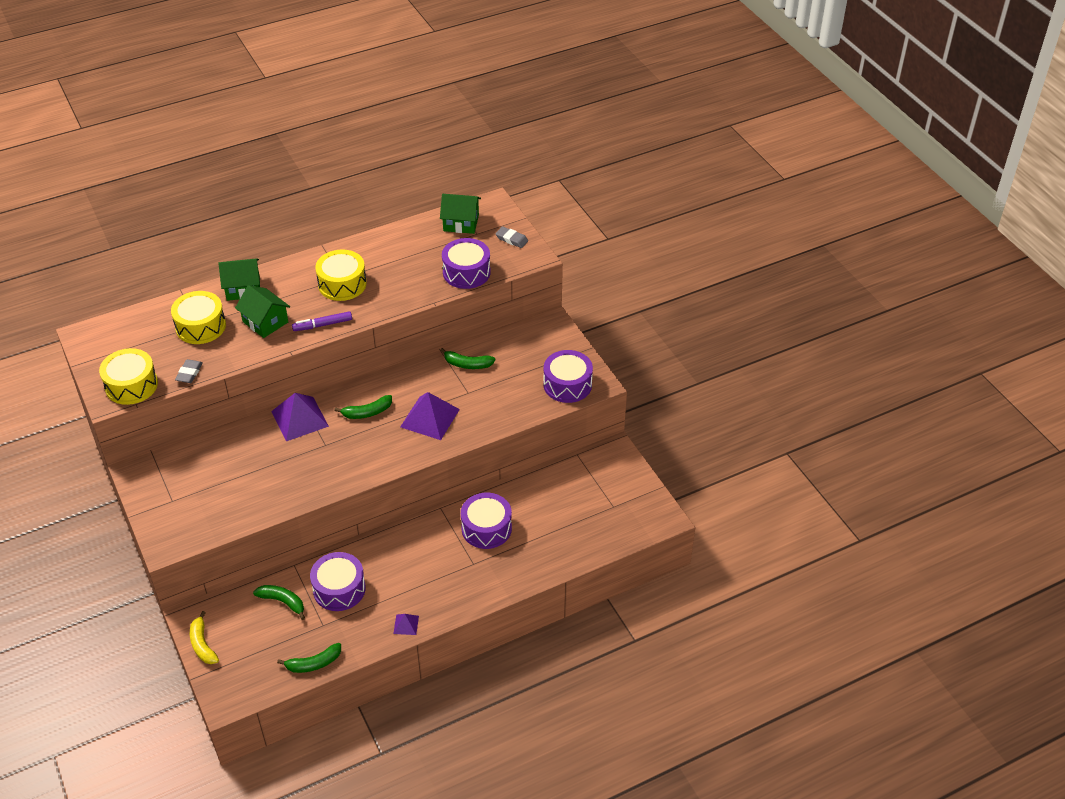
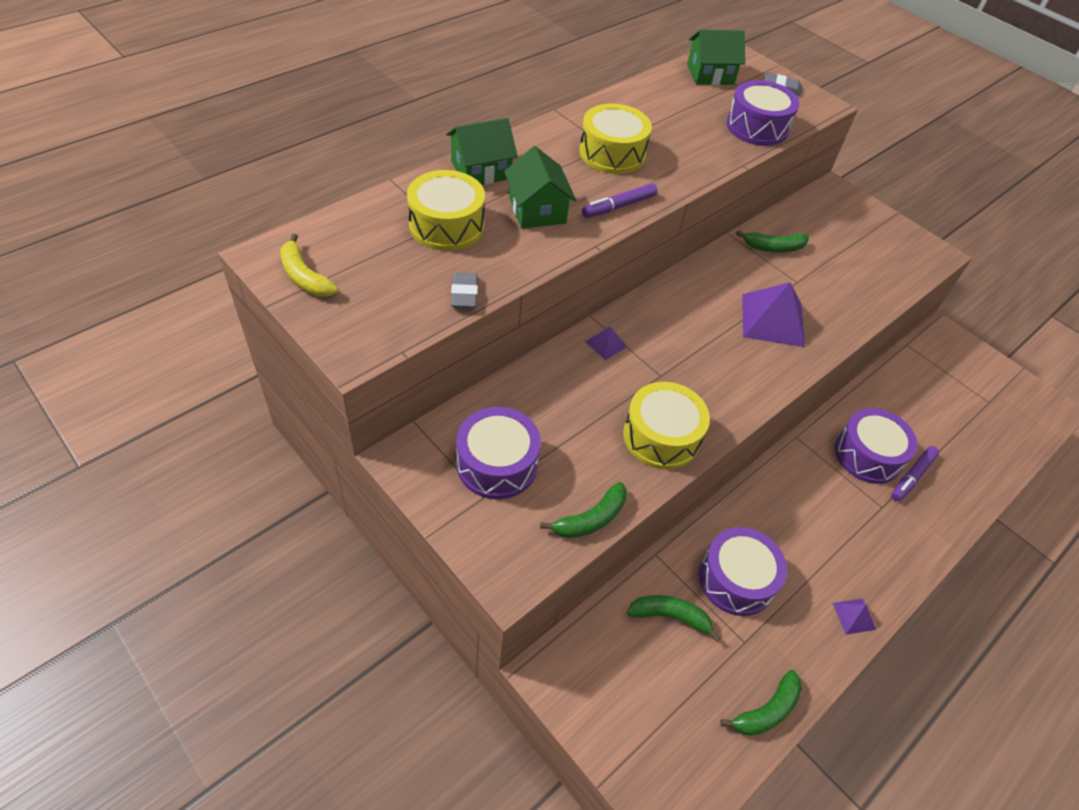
camera: 20 degrees left, 5 degrees up
(131, 385) = (381, 323): yellow drum -> yellow drum (661, 437)
(202, 644) = (588, 717): yellow banana -> yellow banana (305, 277)
(265, 322) = (537, 210): green house -> green house turned 45 degrees clockwise
(299, 419) = (606, 344): purple pyramid -> purple pyramid, size x0.48
(367, 412) = (690, 323): green banana -> green banana (591, 519)
(510, 548) = (912, 477): none -> purple marker
(567, 384) = (903, 258): purple drum -> purple drum (497, 464)

